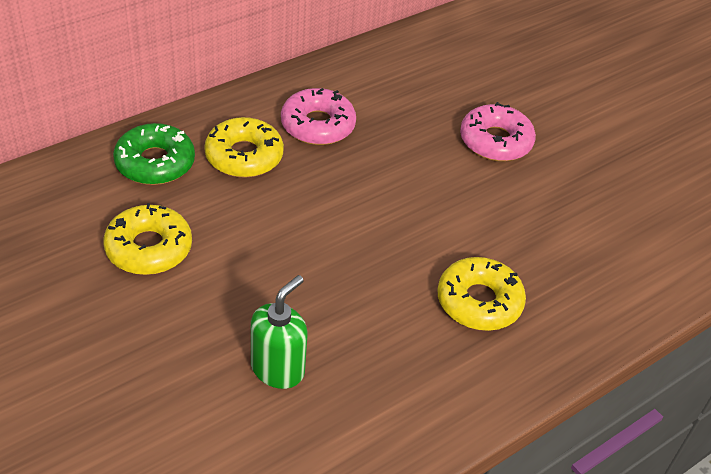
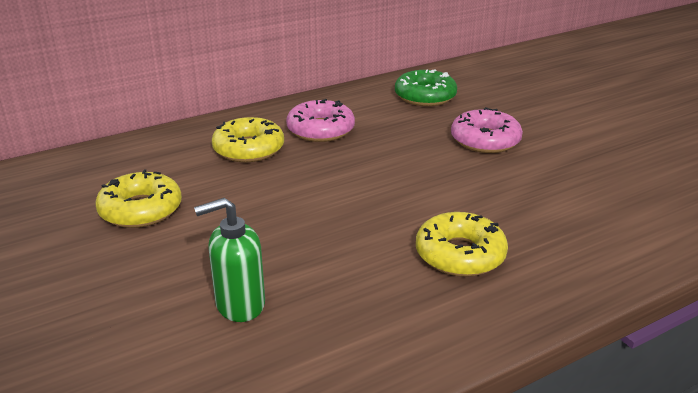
camera: 10 degrees right, 15 degrees down
(155, 163) = (167, 153): green donut -> green donut (425, 96)
(278, 369) = (239, 304): green soap dispenser -> green soap dispenser turned 150 degrees counterclockwise

